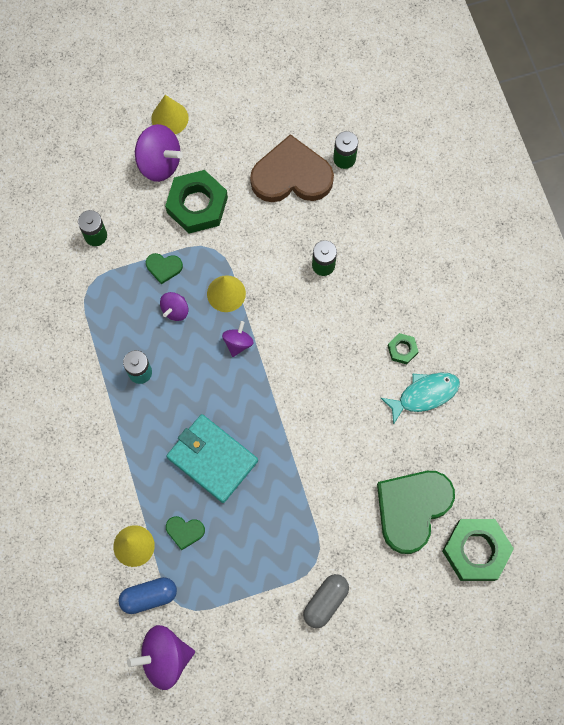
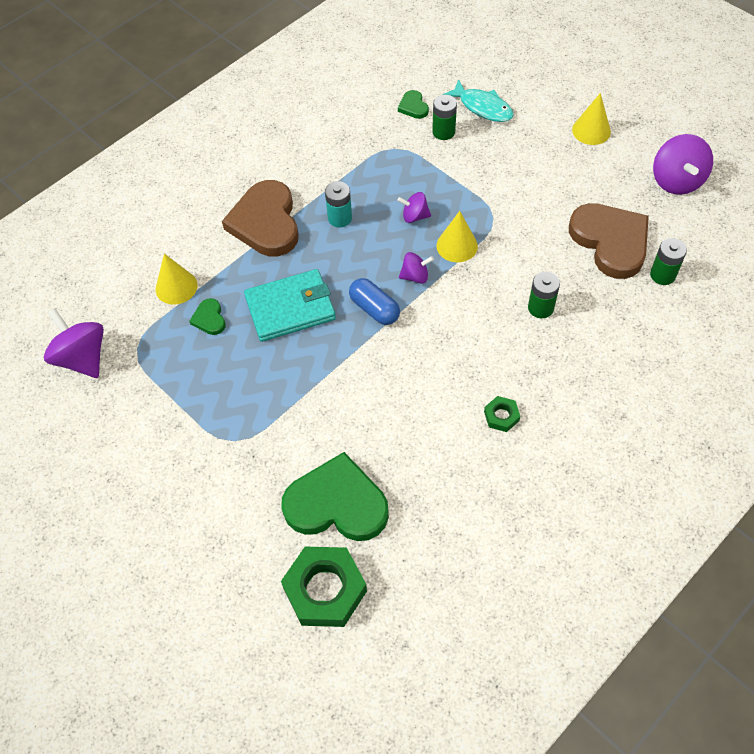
camera: 65 degrees right, 15 degrees down
(107, 437) = (266, 222): none -> brown heart
(149, 596) = (135, 319): blue capsule -> blue capsule (374, 309)
(159, 163) = (544, 143): purple spinning top -> purple spinning top (676, 181)
(164, 267) = (448, 190): green heart -> green heart (413, 107)
(197, 205) = (525, 186): green nut -> none
(212, 459) = (290, 308): turquoise wallet -> turquoise wallet turned 60 degrees clockwise
(325, 601) = (198, 467): grey capsule -> none
(424, 394) = (467, 459): turquoise fish -> turquoise fish (483, 107)

